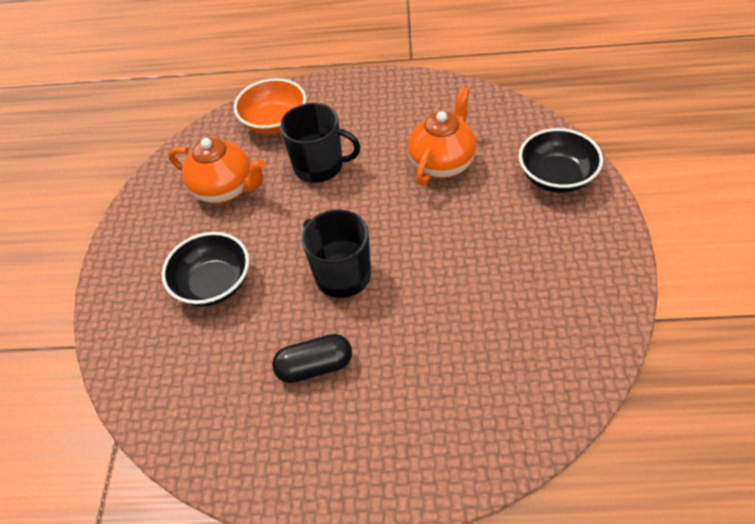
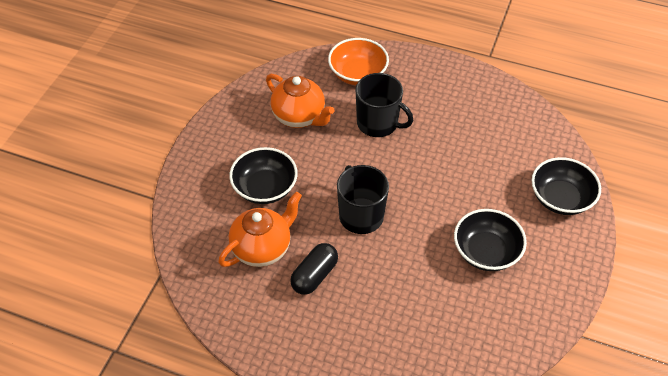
camera: 15 degrees right, 0 degrees up
(315, 367) = (314, 275): black capsule -> black capsule turned 60 degrees counterclockwise
(442, 163) = (475, 155): orange teapot -> orange teapot (262, 248)
(504, 264) = (486, 252): none -> black bowl

